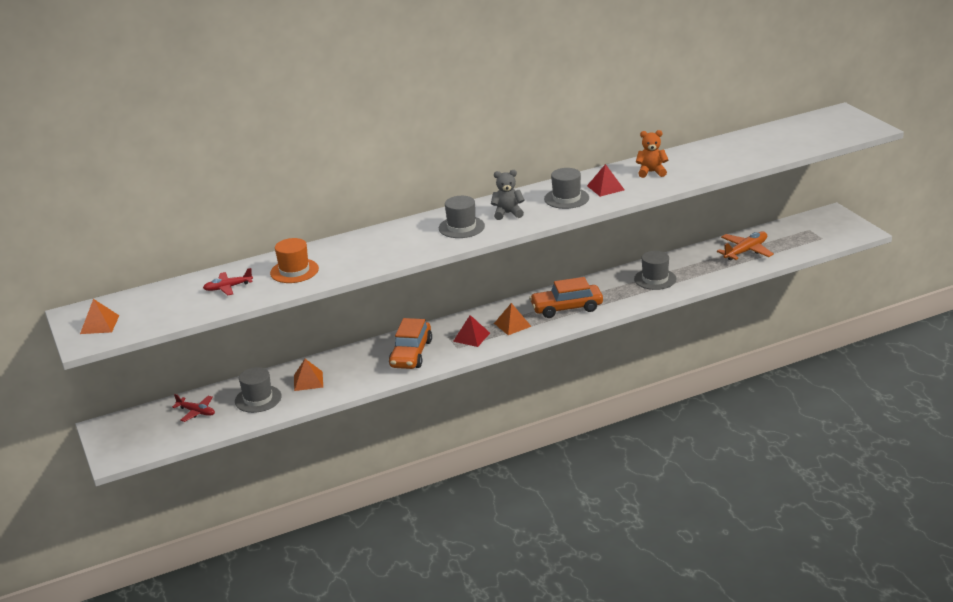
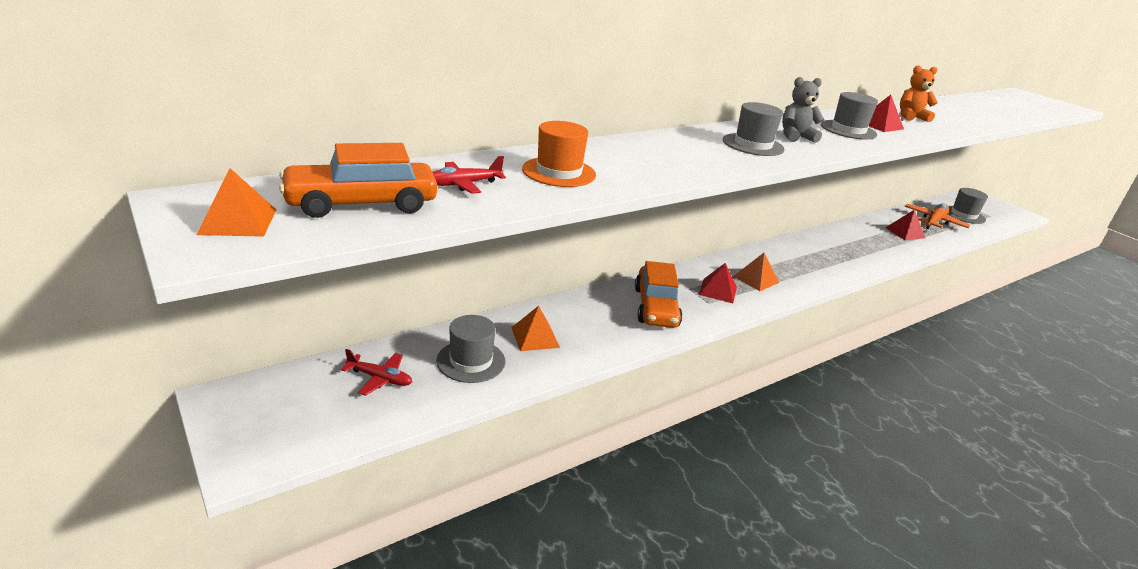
camera: 15 degrees left, 0 degrees up
(566, 308) = (803, 264): orange car -> orange car (361, 203)
(655, 279) = (870, 241): grey hat -> grey hat (963, 215)
(701, 267) = (905, 232): none -> red pyramid

